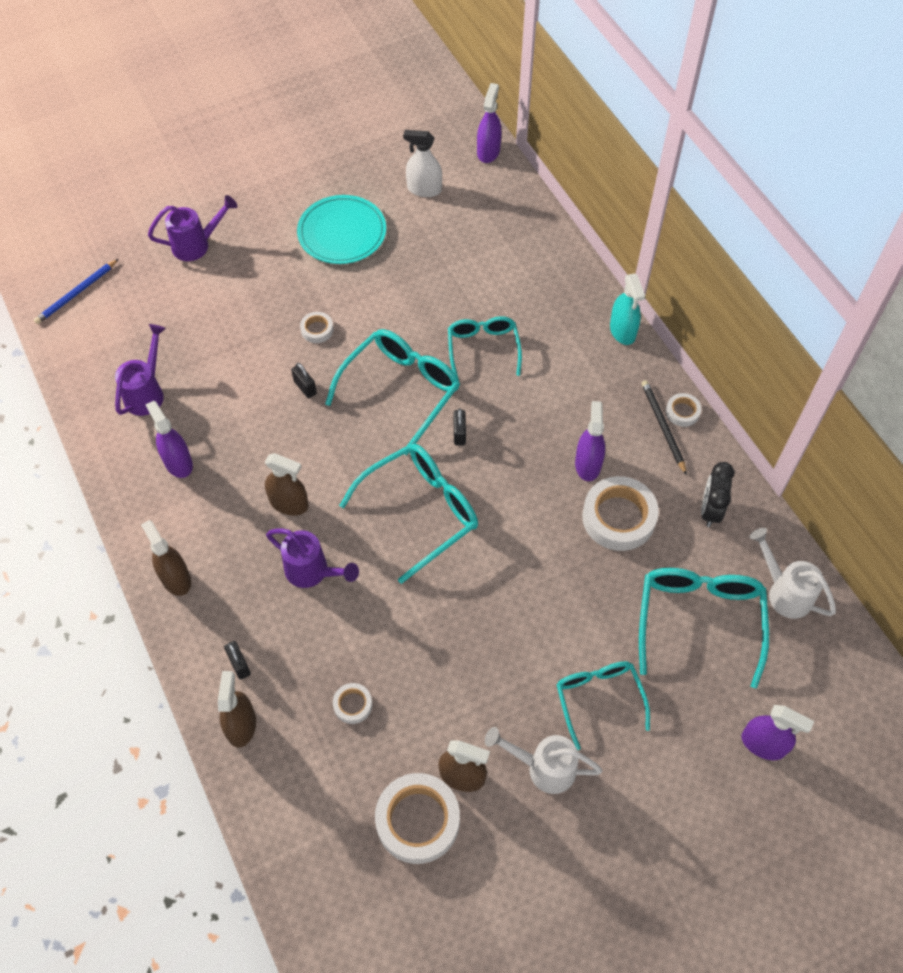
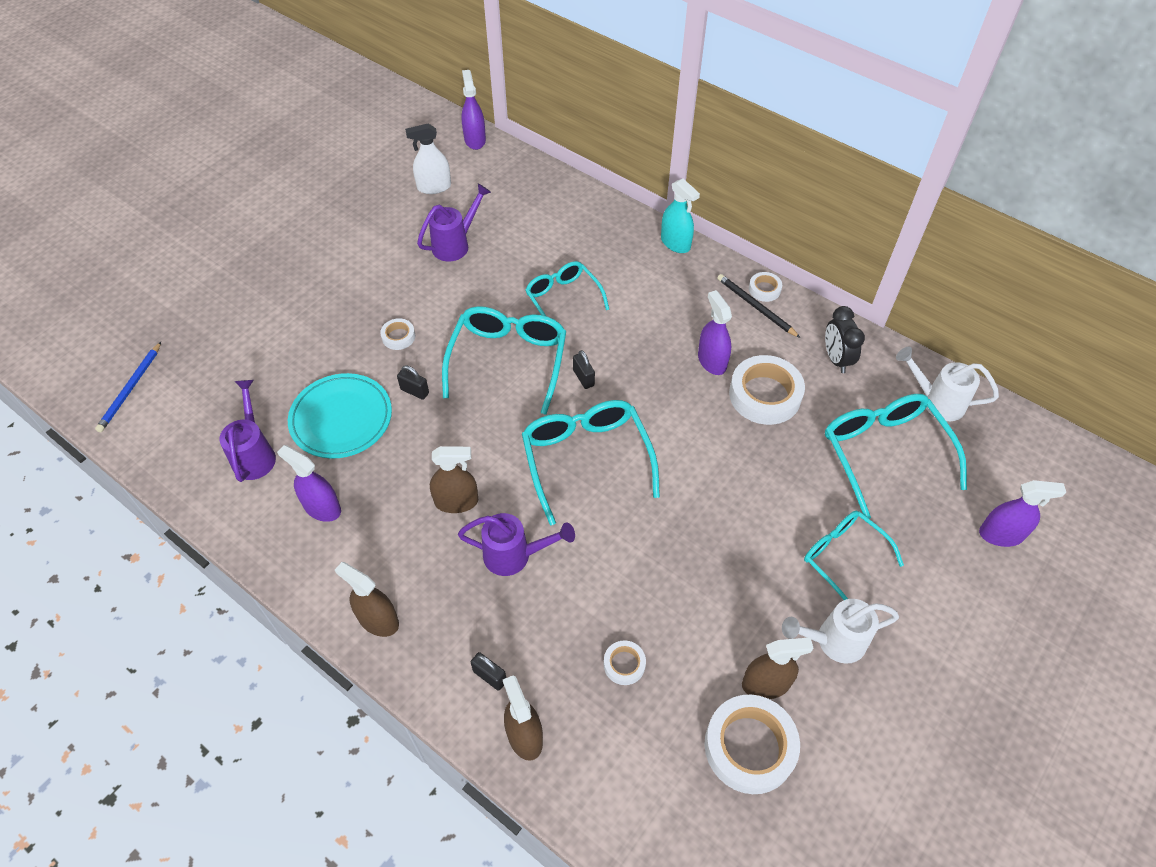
camera: 25 degrees left, 5 degrees down
(197, 245) = (238, 303): purple watering can -> purple watering can (456, 244)
(342, 233) = (377, 247): turquoise plate -> turquoise plate (341, 419)
(420, 512) = (586, 460): turquoise glasses -> turquoise glasses turned 45 degrees counterclockwise

